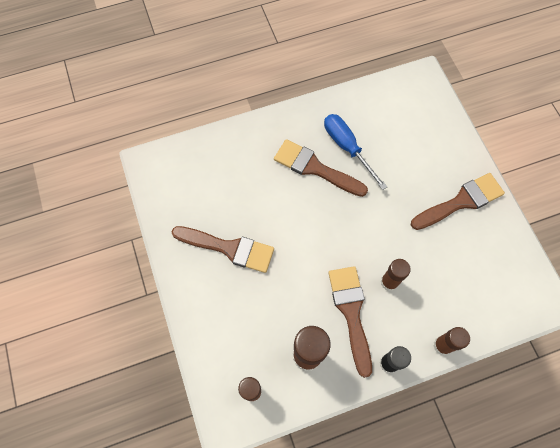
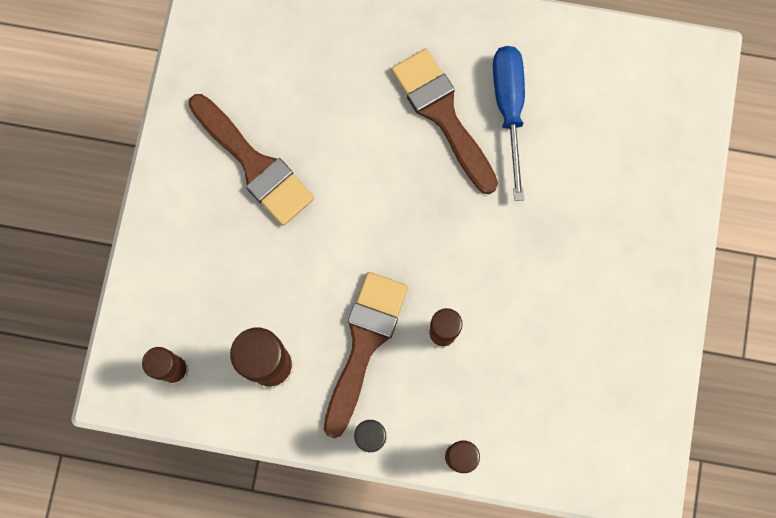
camera: 30 degrees right, 10 degrees up
(461, 201) = (621, 280): brown brush -> none

